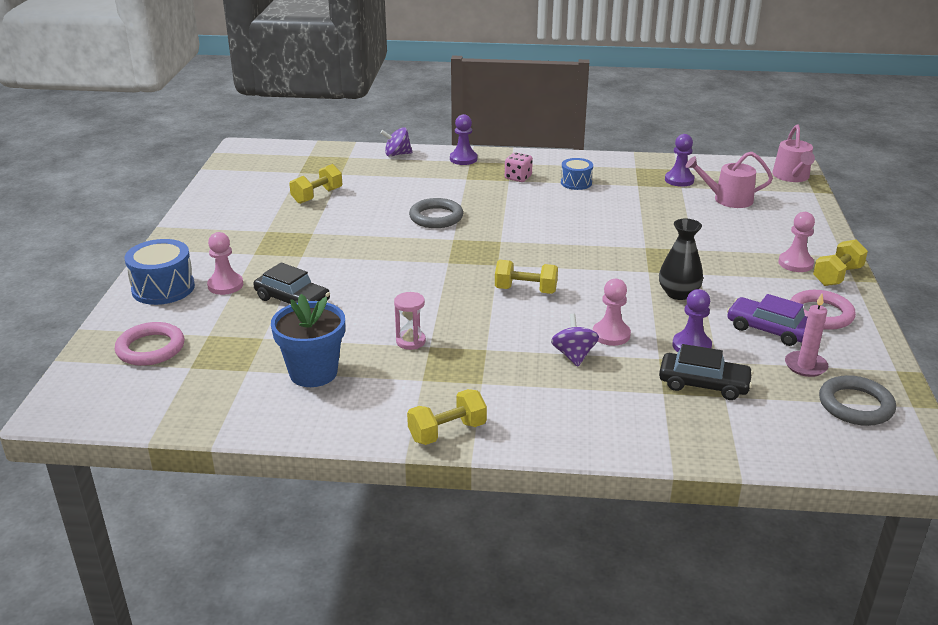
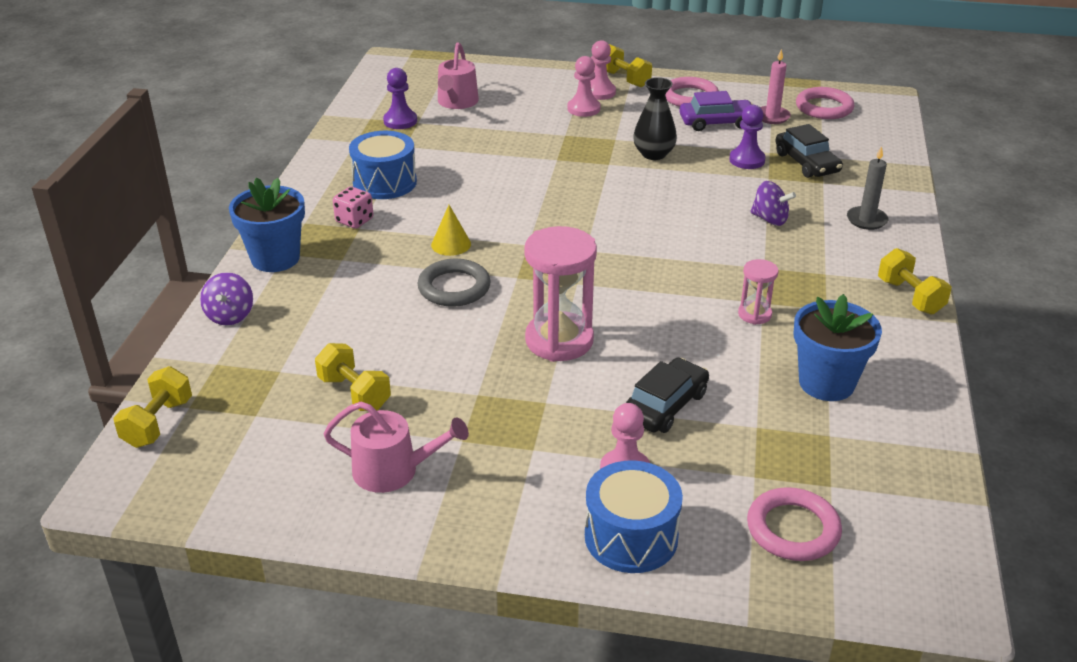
camera: 85 degrees left, 5 degrees up
(372, 258) = (559, 340): none -> pink hourglass
(463, 159) = (275, 258): purple pawn -> blue flower pot
(494, 212) = (451, 244): none -> yellow cone
(525, 290) = (645, 236): yellow dumbbell -> yellow dumbbell (158, 423)
(574, 355) = (770, 219): purple spinning top -> purple spinning top turned 150 degrees counterclockwise
(576, 183) = (385, 182): blue drum -> blue drum, size x1.62
(591, 416) = (866, 220): none -> grey candle
(611, 335) = (731, 196): pink pawn -> pink pawn (583, 109)
(703, 384) = (806, 163): black car -> black car turned 135 degrees clockwise
(768, 329) = (716, 122): purple car -> purple car turned 135 degrees counterclockwise
(792, 176) = (413, 63): pink watering can -> pink watering can (393, 470)
(855, 405) = (824, 107): grey ring -> pink ring

